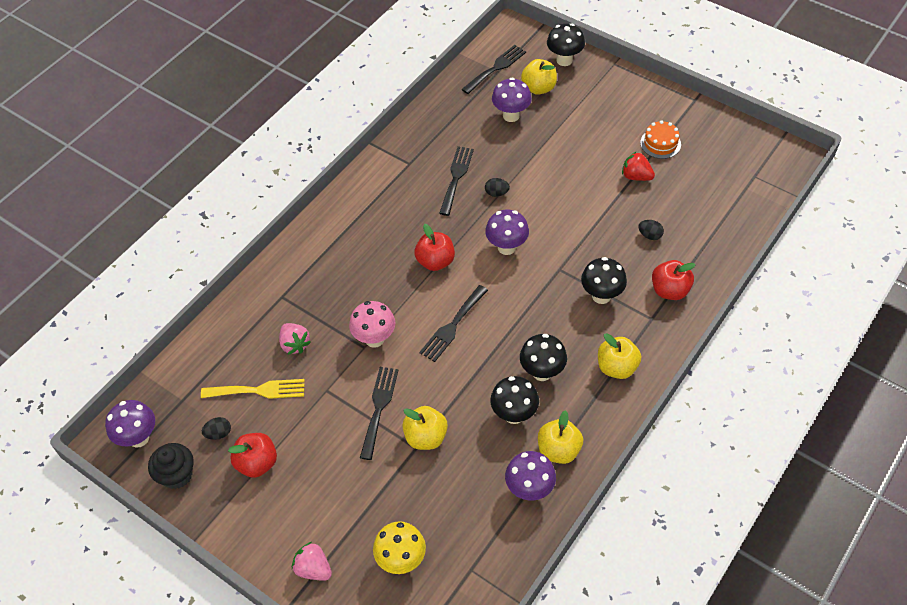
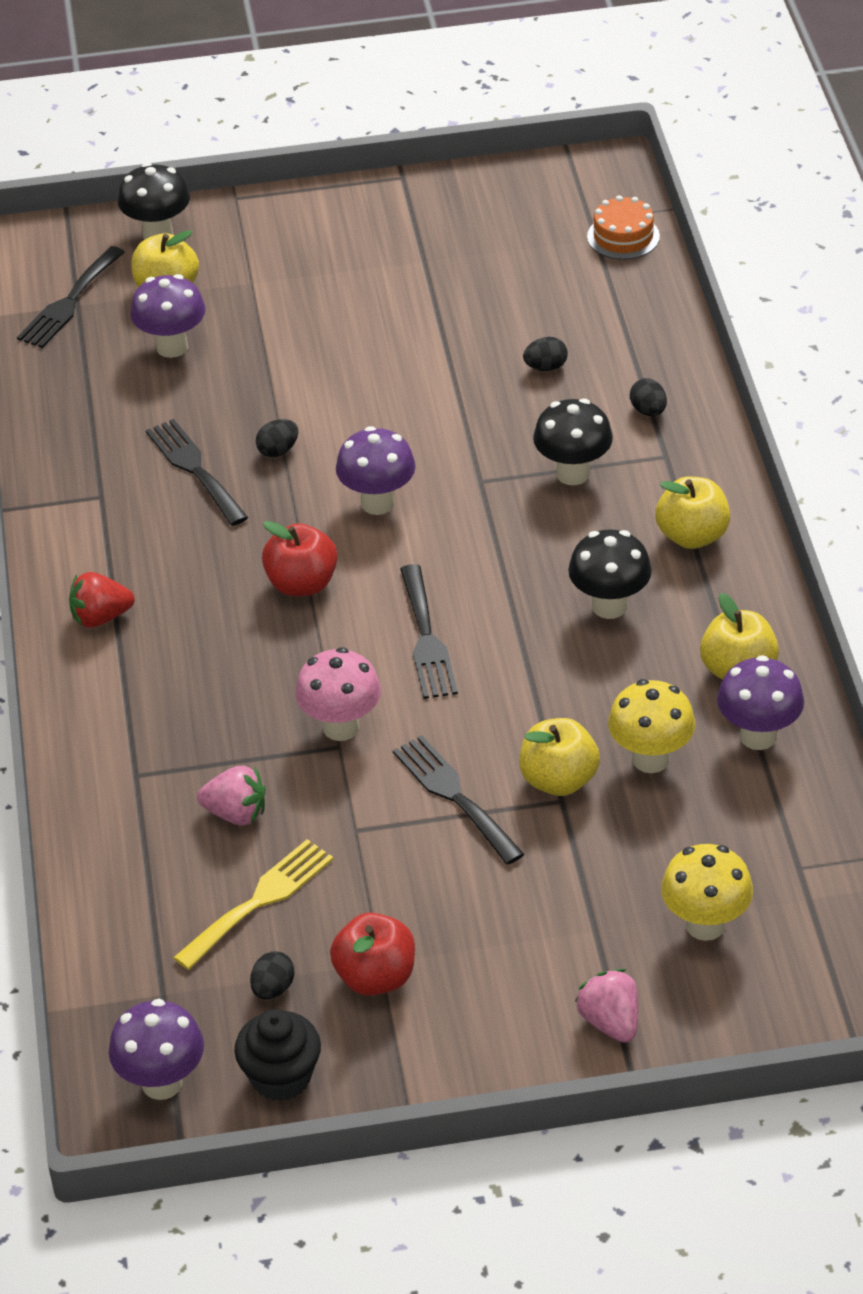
camera: 45 degrees left, 10 degrees down
(313, 569) = (610, 1022): pink strawberry -> pink strawberry turned 75 degrees clockwise
(473, 460) = (650, 759): none -> yellow mushroom
(496, 68) = (69, 302): black fork -> black fork turned 150 degrees counterclockwise
(514, 414) = (635, 675): black mushroom -> none
(636, 176) = (441, 312): red strawberry -> red strawberry (100, 617)
(660, 143) = (423, 255): orange cake -> orange cake (623, 236)
(669, 290) = (648, 411): red apple -> black egg

